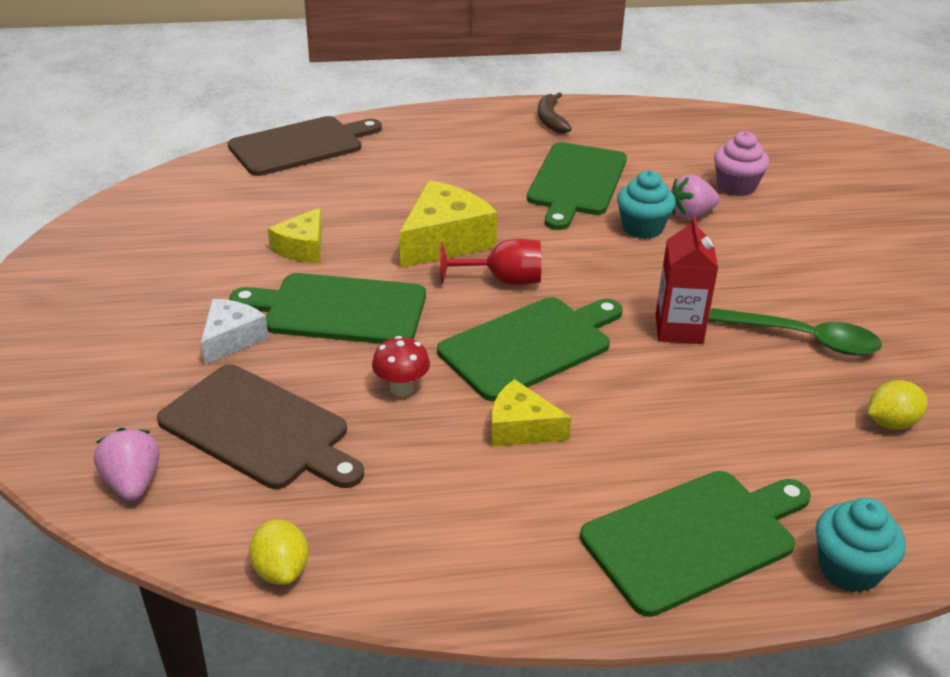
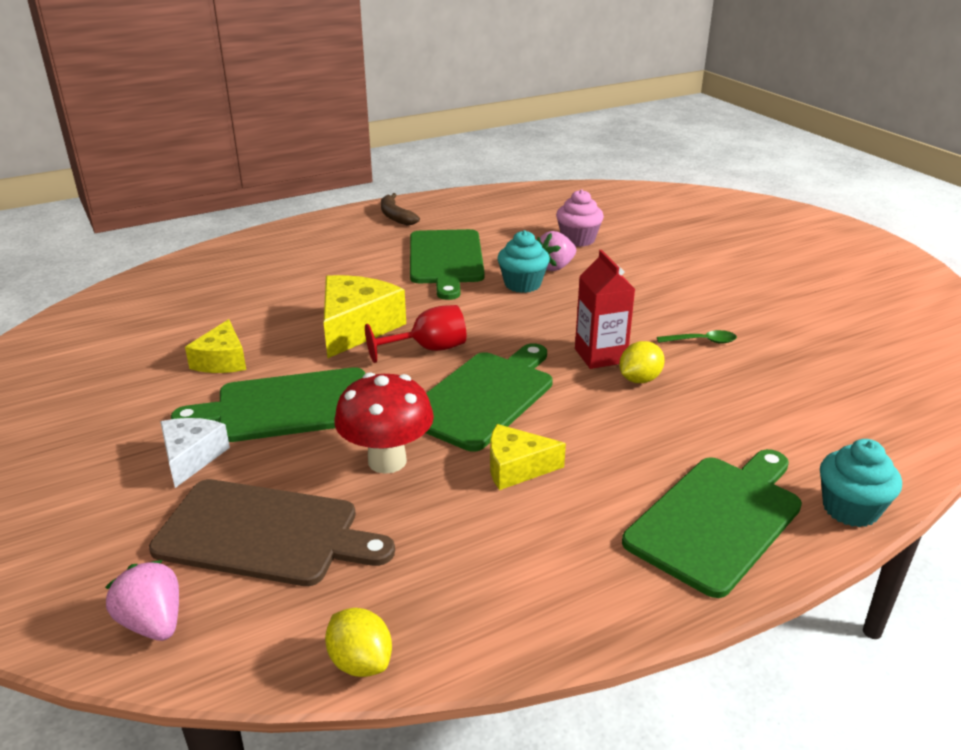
camera: 20 degrees left, 5 degrees down
(300, 146) = (173, 275): brown cutting board -> none
(401, 388) = (387, 461): red mushroom -> red mushroom, size x1.68
(803, 339) = (701, 341): green spoon -> green spoon, size x0.54
(891, 423) = (806, 388): yellow lemon -> yellow lemon (639, 379)

